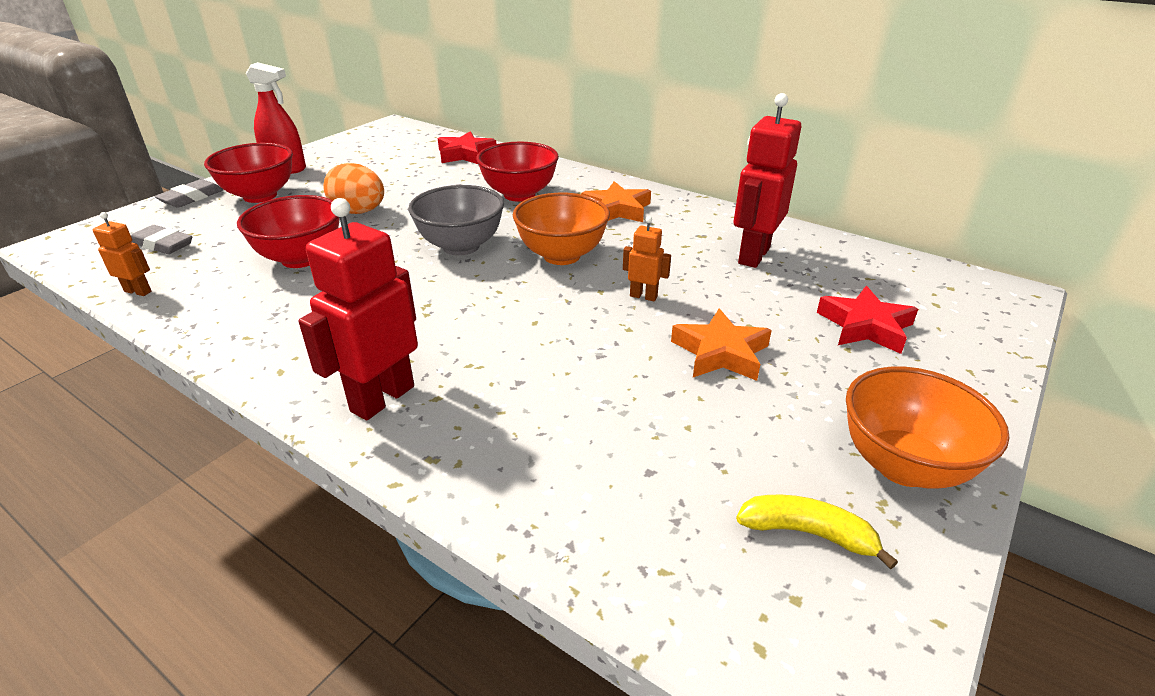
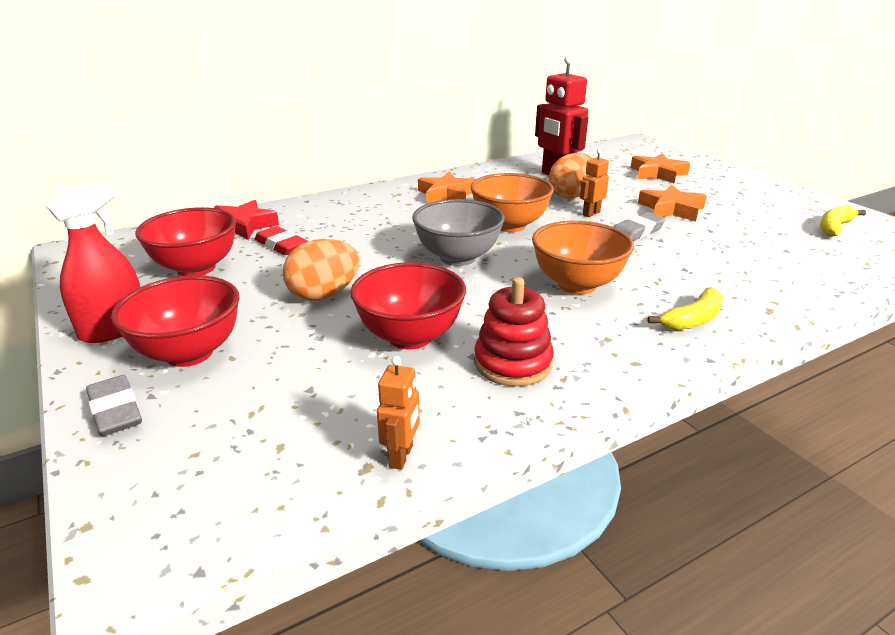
camera: 65 degrees left, 5 degrees down
(138, 291) = (401, 456): orange robot -> orange robot turned 150 degrees clockwise
(163, 244) = (266, 437): grey eraser -> grey eraser (636, 232)
(267, 309) = (513, 363): none -> red stacking toy
(382, 398) = (692, 320): red robot -> yellow banana
(439, 176) = (281, 245): none -> red eraser
(519, 194) = (375, 220): red bowl -> red bowl (196, 268)
(692, 275) = (571, 195): none -> orange egg
(865, 326) = (657, 173): red star -> orange star
(903, 465) = (783, 198): orange bowl -> orange bowl (577, 284)

